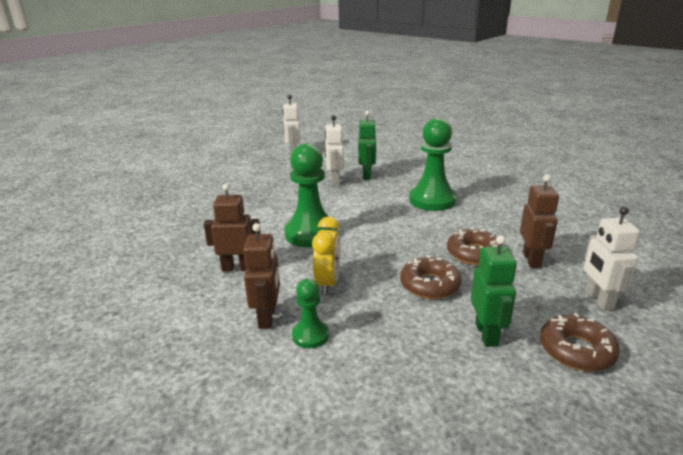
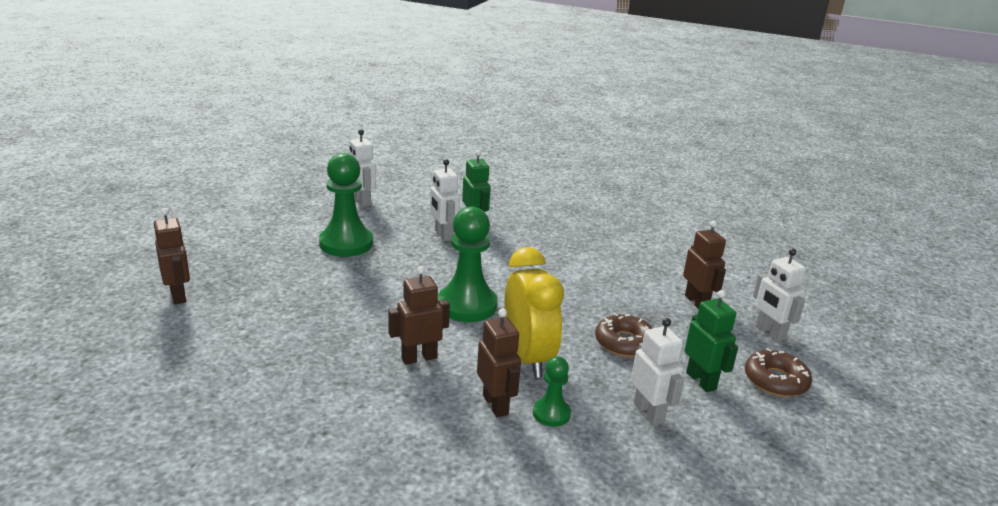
camera: 25 degrees left, 0 degrees up
(114, 201) = (178, 296): none -> brown robot
(328, 283) = (527, 358): yellow clock -> yellow clock, size x1.56
(407, 355) = (648, 413): none -> white robot
(432, 200) = (565, 248): green pawn -> green pawn (346, 243)
(474, 253) = (643, 303): brown donut -> none

